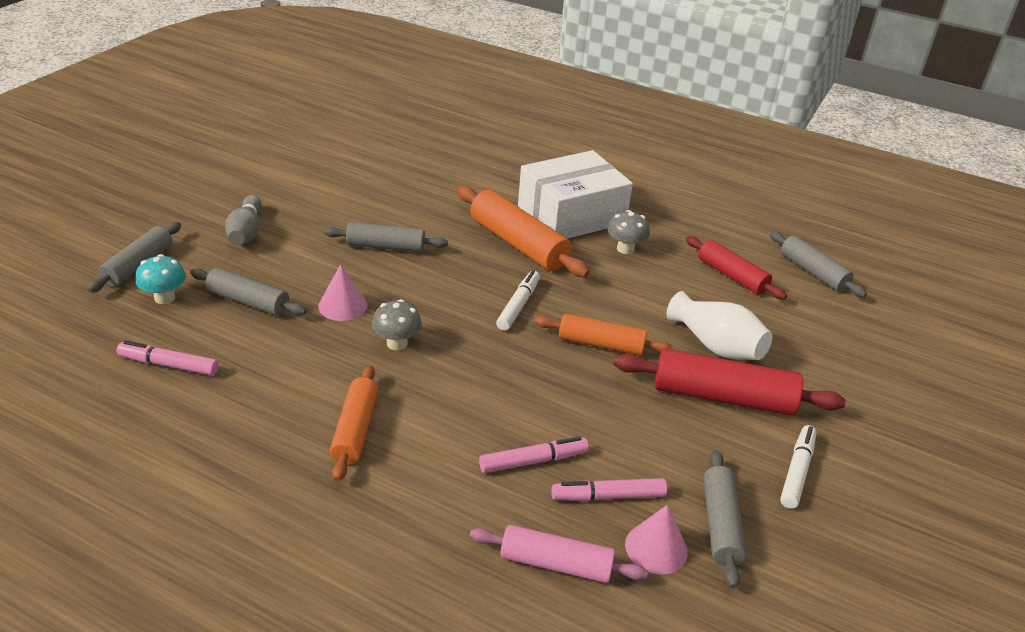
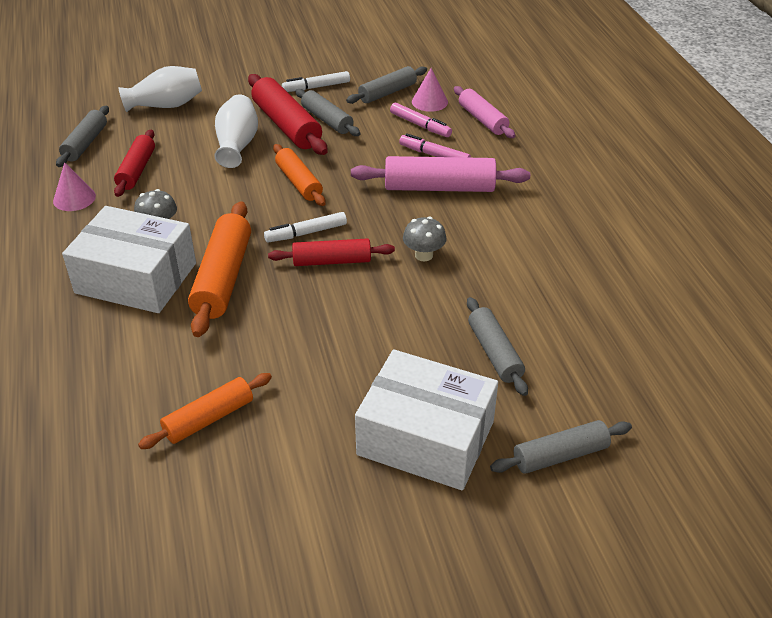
camera: 130 degrees left, 5 degrees up
(164, 298) = (561, 399): turquoise mushroom -> none
(169, 365) = (599, 330): pink marker -> none
(246, 232) = (426, 438): grey bowling pin -> white box
(342, 305) = (426, 306): pink cone -> pink cone (74, 198)
(355, 430) = (513, 220): orange rolling pin -> orange rolling pin (209, 418)
(386, 247) = (326, 340): grey rolling pin -> grey rolling pin (327, 120)
(463, 296) = (332, 261): none -> red rolling pin
(473, 421) = (439, 187): none -> pink rolling pin
(852, 345) = (166, 105): none -> white vase

